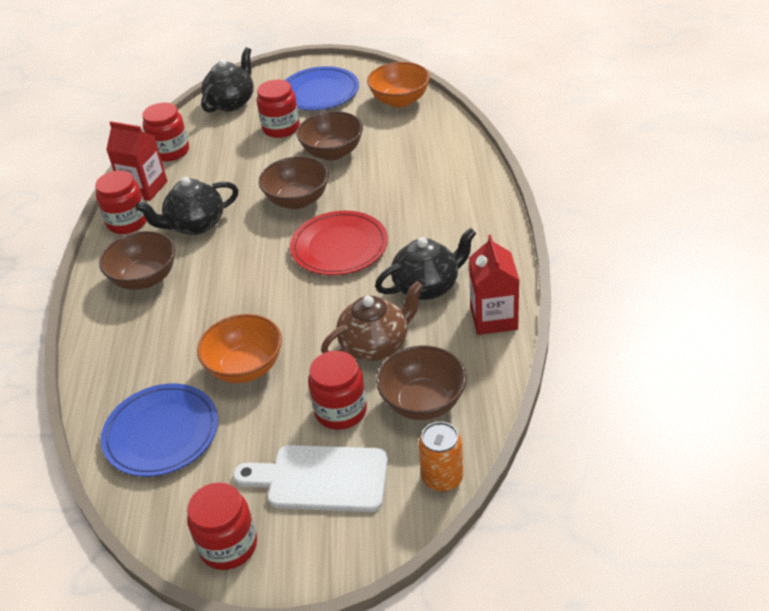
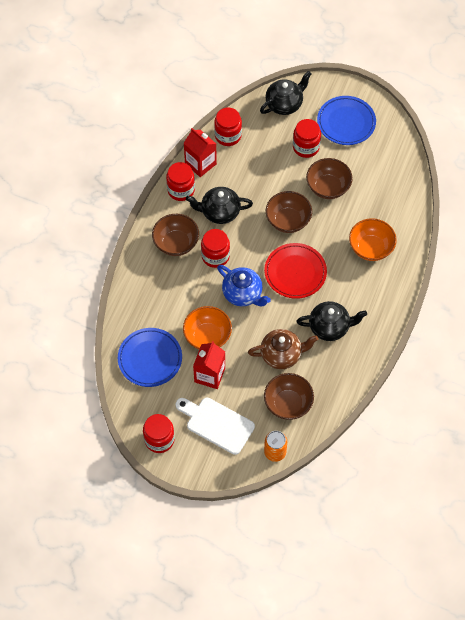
camera: 20 degrees right, 20 degrees up
(275, 297) = (243, 294): none -> blue teapot
(341, 411) = (244, 388): red jar -> red jar (215, 256)
(400, 100) = (394, 157): orange bowl -> orange bowl (371, 248)
(493, 318) = (353, 367): red carton -> red carton (209, 375)

